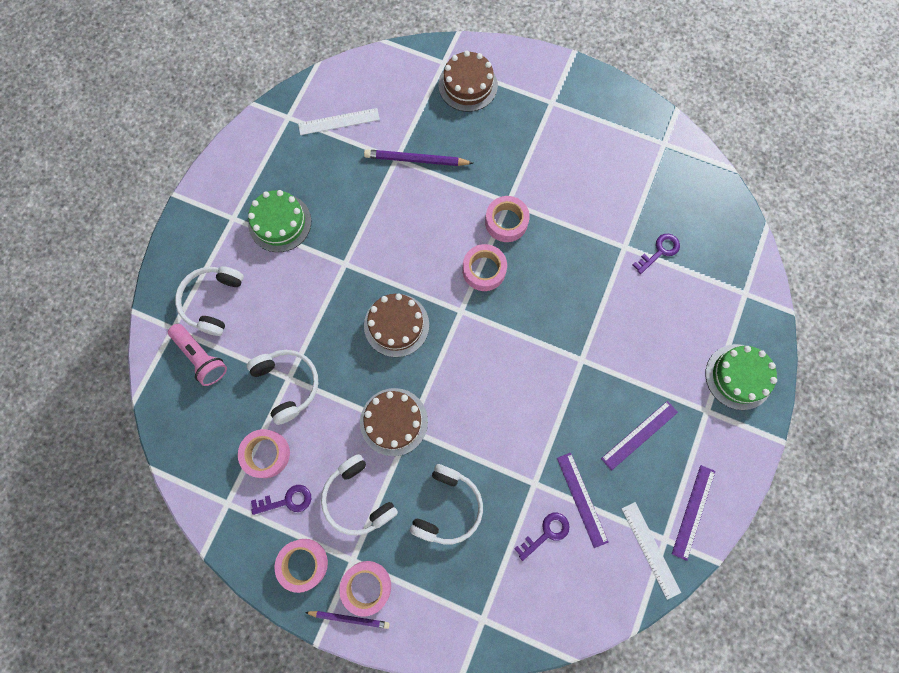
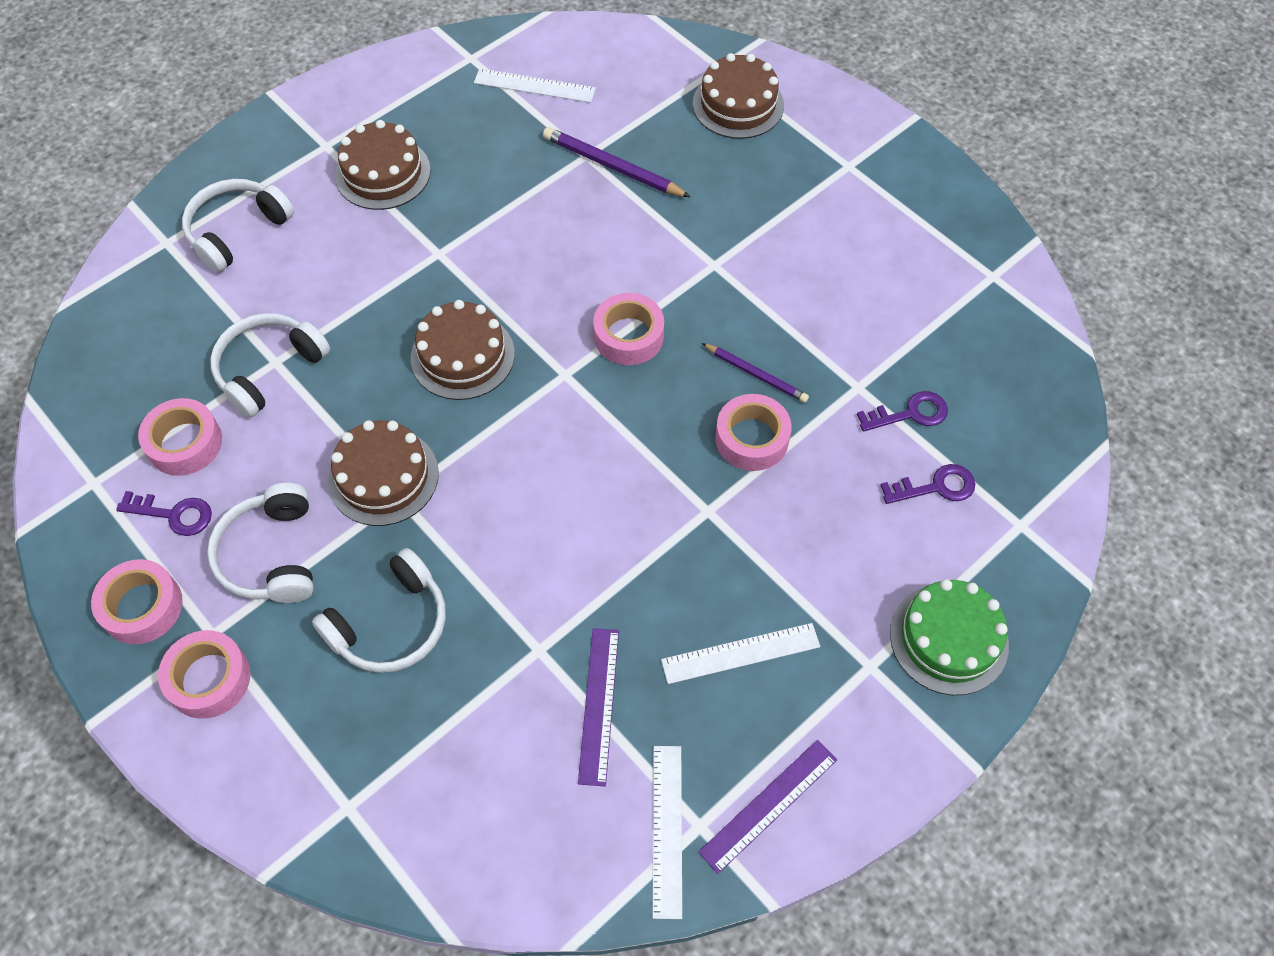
camera: 25 degrees right, 15 degrees down
(201, 357) = (179, 290): pink flashlight -> none
(280, 222) = (383, 173): green cake -> brown cake
(287, 384) = (269, 369): white headphones -> white headphones turned 135 degrees counterclockwise
(349, 618) = (158, 711): purple pencil -> purple pencil (756, 374)
(506, 222) = (696, 288): pink tape -> pink tape (752, 438)
(546, 533) = (516, 728): purple key -> purple key (936, 487)
(639, 435) = (740, 653): purple ruler -> white ruler

